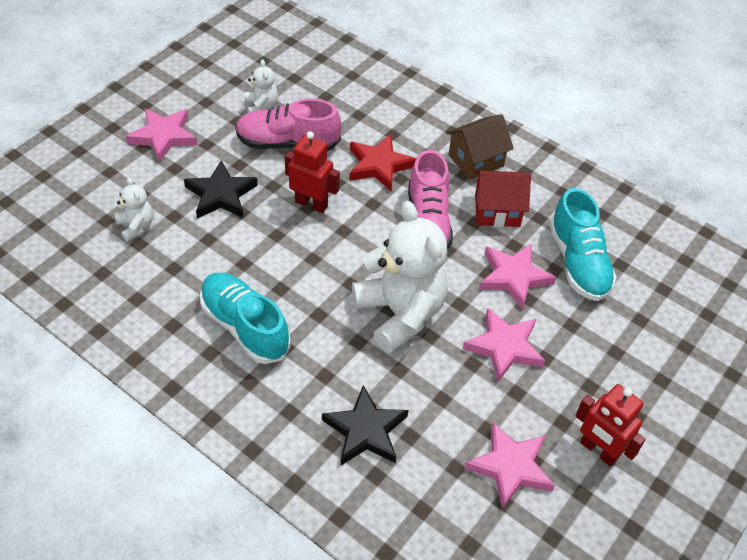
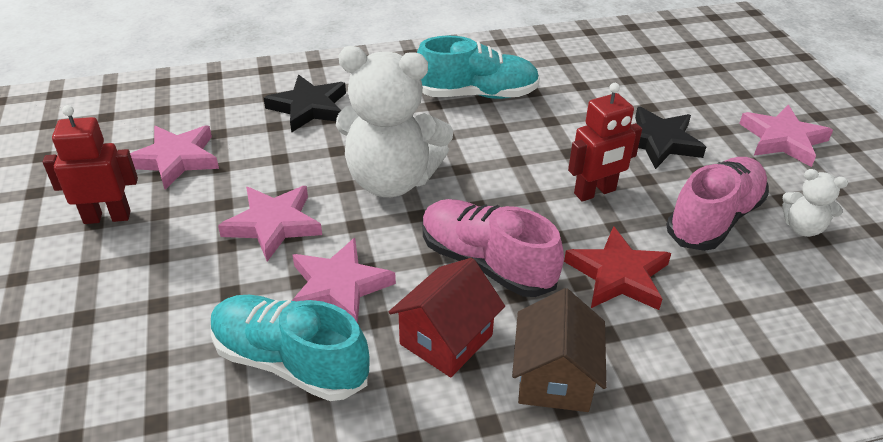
camera: 130 degrees right, 10 degrees down
(136, 226) = (652, 84): white teddy bear -> none

